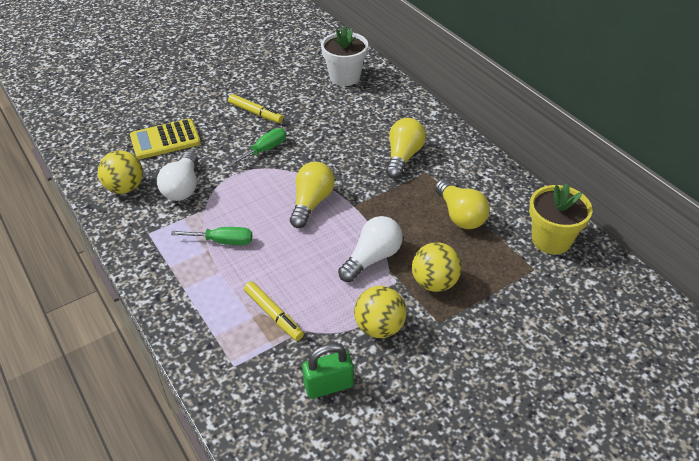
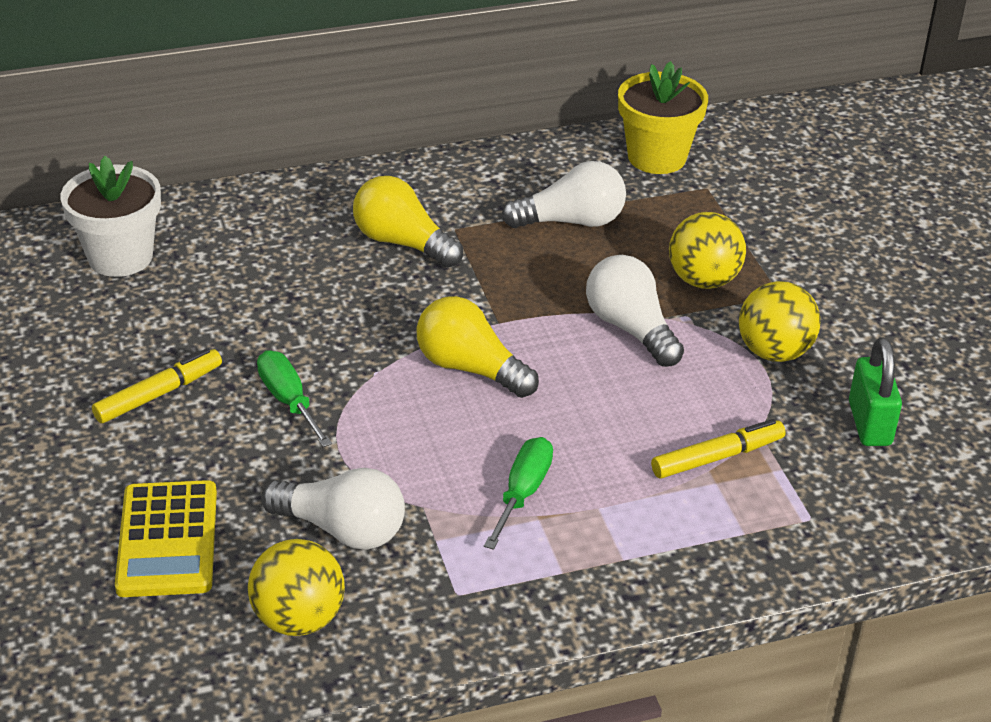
camera: 75 degrees left, 5 degrees down
(460, 215) = (571, 221): yellow light bulb -> white light bulb

